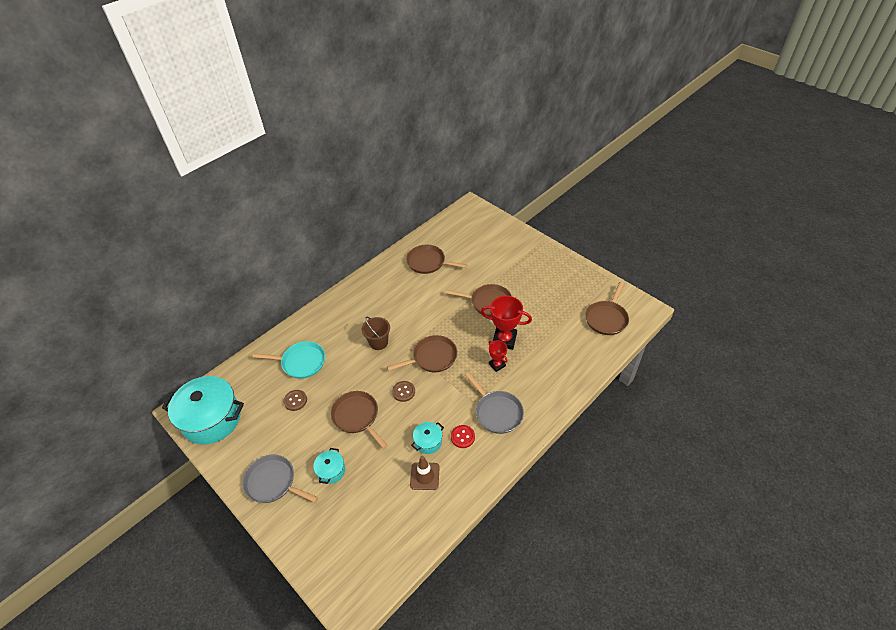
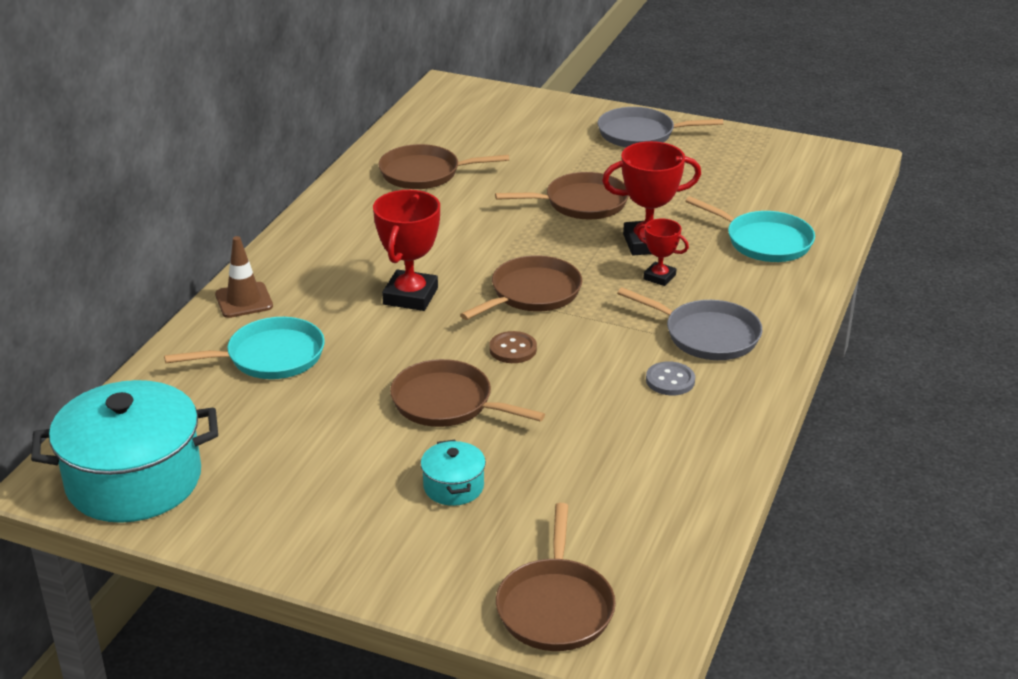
camera: 25 degrees left, 15 degrees down
(273, 482) = (344, 533): grey pan -> grey pan (640, 134)
(295, 401) = (301, 411): brown button -> none
(378, 342) = (410, 296): brown bucket -> red trophy
(424, 476) = (641, 447): brown traffic cone -> brown traffic cone (244, 300)
(428, 442) = (612, 402): turquoise pot -> none
(462, 437) = (670, 380): red button -> grey button
(562, 356) = (764, 241): none -> turquoise pan
(607, 318) = (803, 182): brown pan -> brown pan (555, 607)

